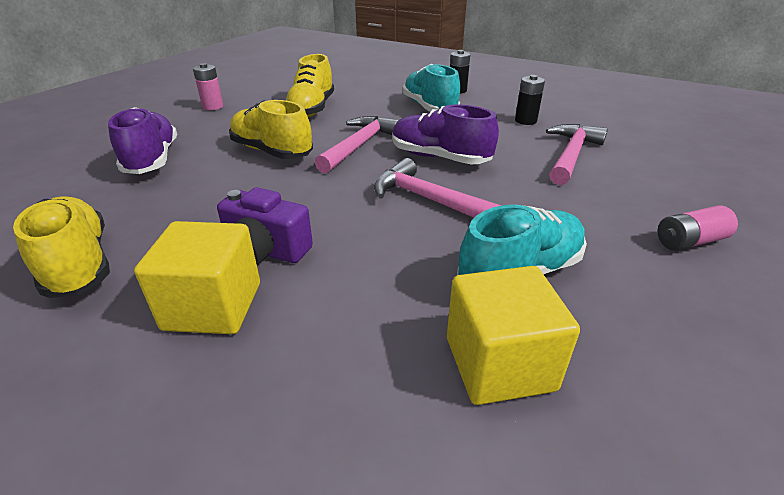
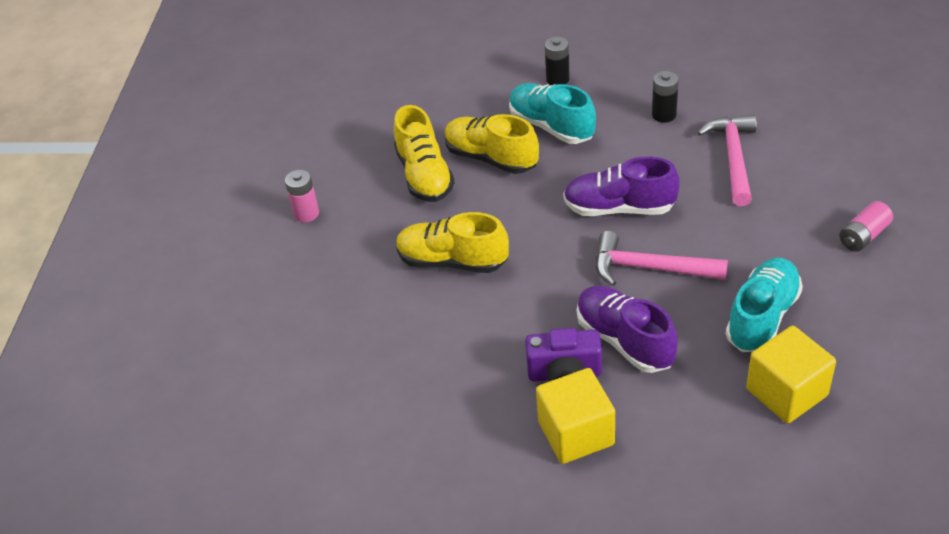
camera: 20 degrees left, 10 degrees up
(78, 264) = (434, 446): yellow shoe -> yellow shoe (491, 158)
(152, 160) = (346, 319): purple shoe -> purple shoe (624, 340)
(359, 146) = (530, 219): pink hammer -> none

